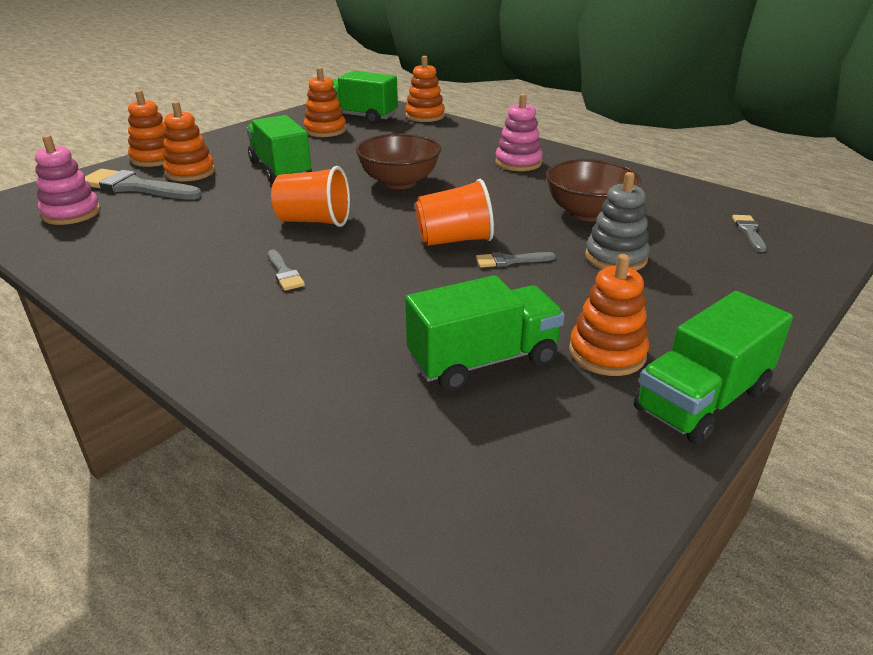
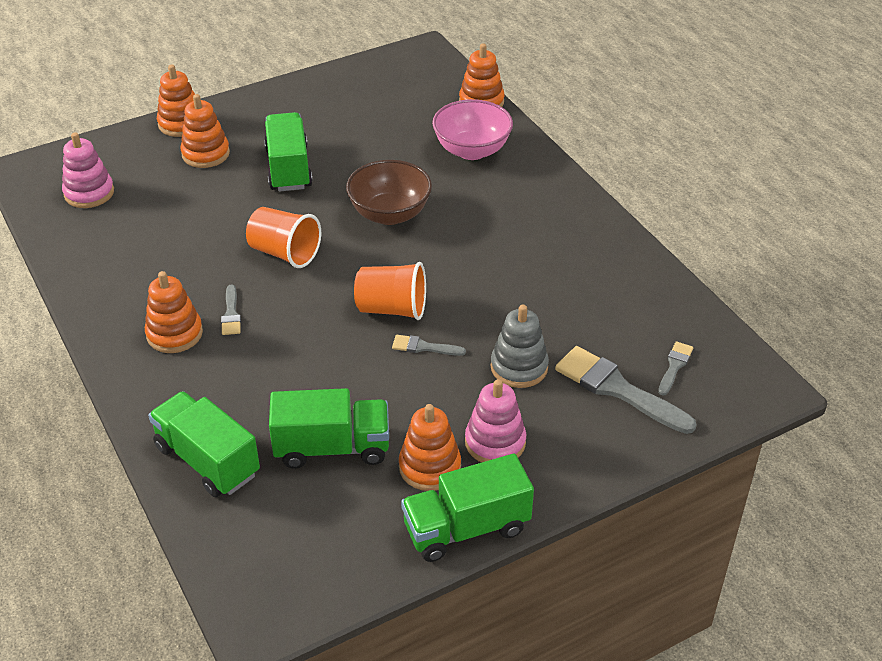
camera: 20 degrees right, 10 degrees up
(135, 187) = (151, 166): grey brush -> grey brush (617, 389)
(325, 130) = (362, 108): orange stacking toy -> orange stacking toy (174, 334)
(359, 117) = (410, 89): green truck -> green truck (207, 460)
(440, 139) = (472, 150): none -> pink bowl
(518, 163) = (526, 209): pink stacking toy -> pink stacking toy (495, 442)
(588, 213) = (539, 302): brown bowl -> none

